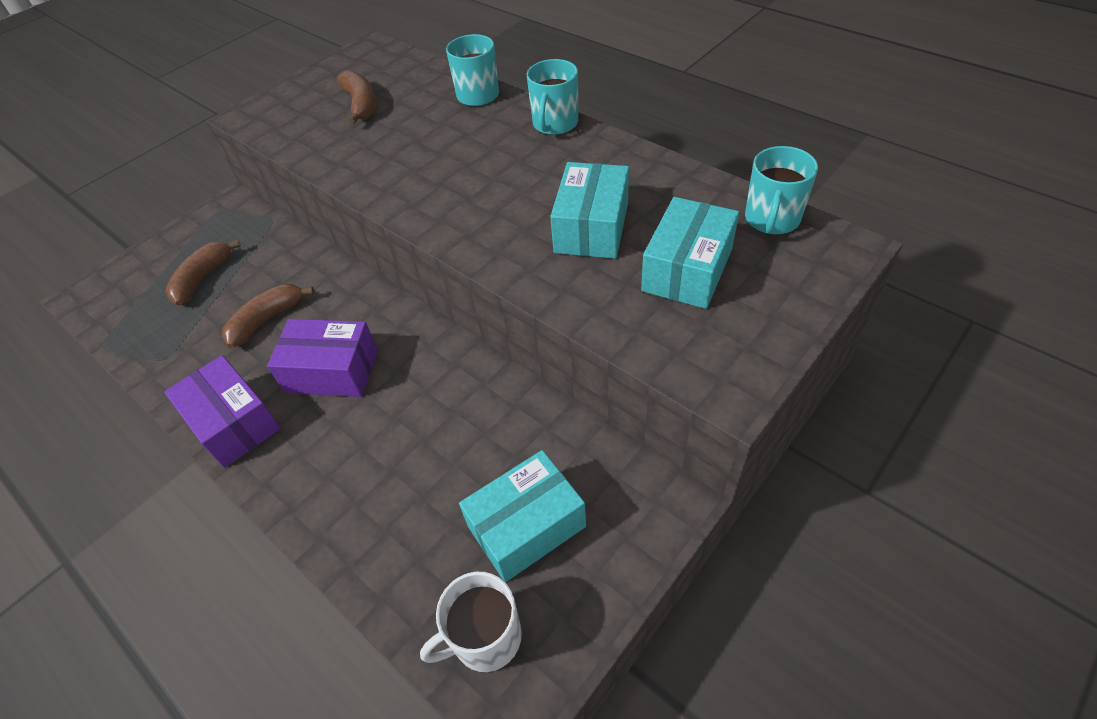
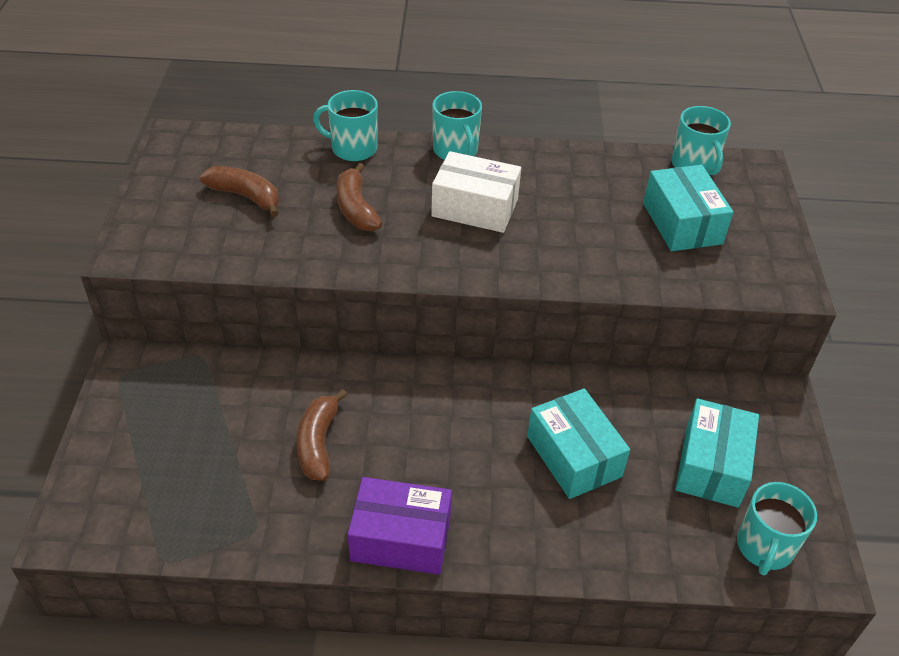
camera: 45 degrees left, 5 degrees down
(202, 279) = (196, 444): brown banana -> brown banana (356, 208)
(332, 371) = (437, 449): purple box -> none
(485, 638) = (764, 547): white mug -> turquoise mug
(511, 177) = (475, 207): none -> white box
(591, 227) = (584, 221): turquoise box -> turquoise box (574, 456)

